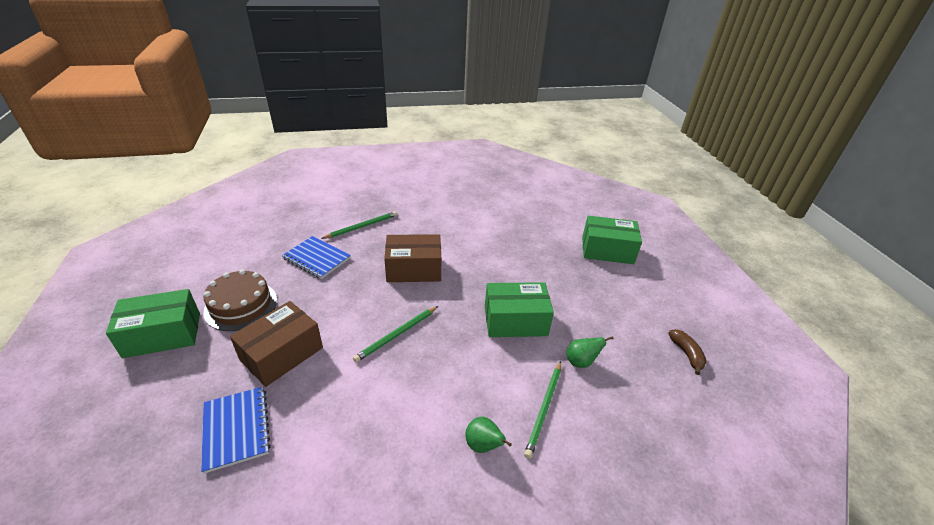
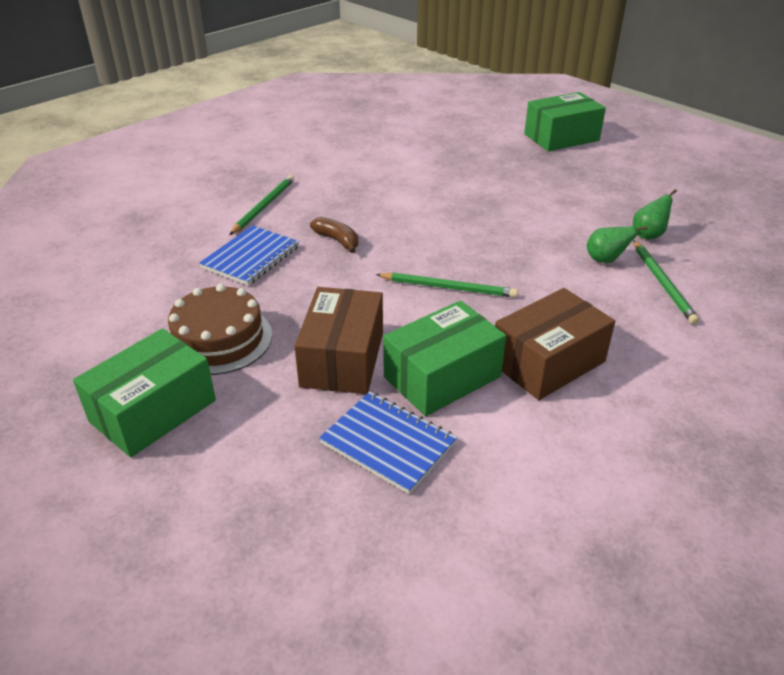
camera: 30 degrees left, 0 degrees up
(317, 258) = (251, 257): blue notebook -> blue notebook turned 60 degrees counterclockwise
(396, 335) = (448, 288): green pencil -> green pencil turned 90 degrees counterclockwise
(414, 269) = (386, 224): brown box -> brown box (548, 362)
(483, 445) = (647, 334): green pear -> green pear (605, 260)
(515, 321) = (550, 227): green box -> green box (442, 376)
(686, 354) = (723, 194): brown banana -> brown banana (337, 240)

